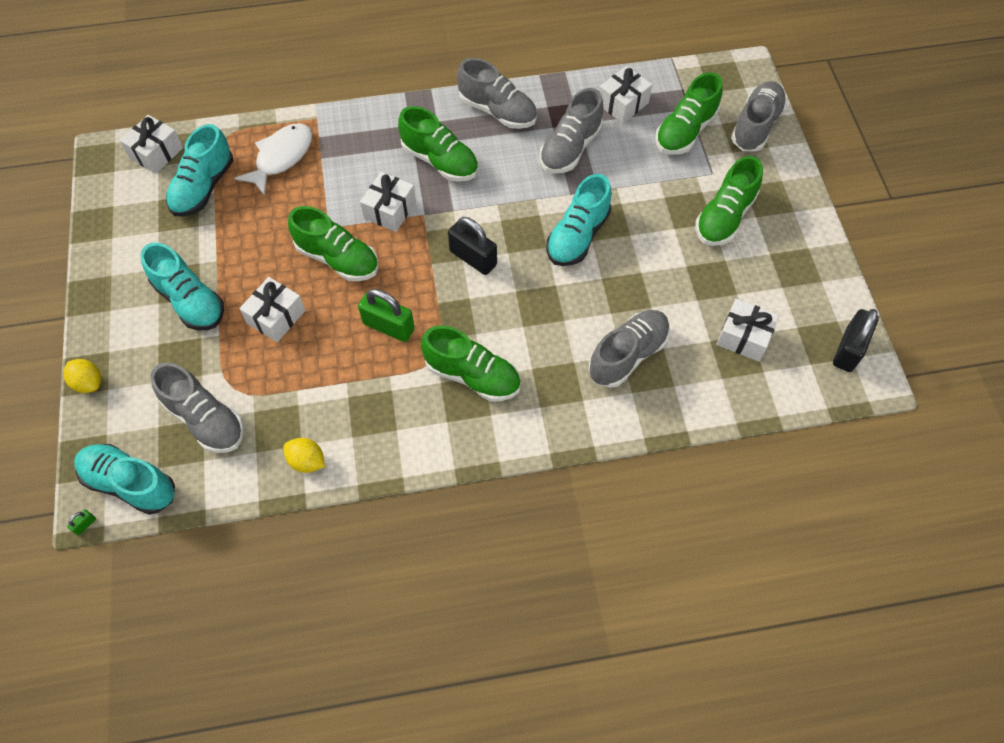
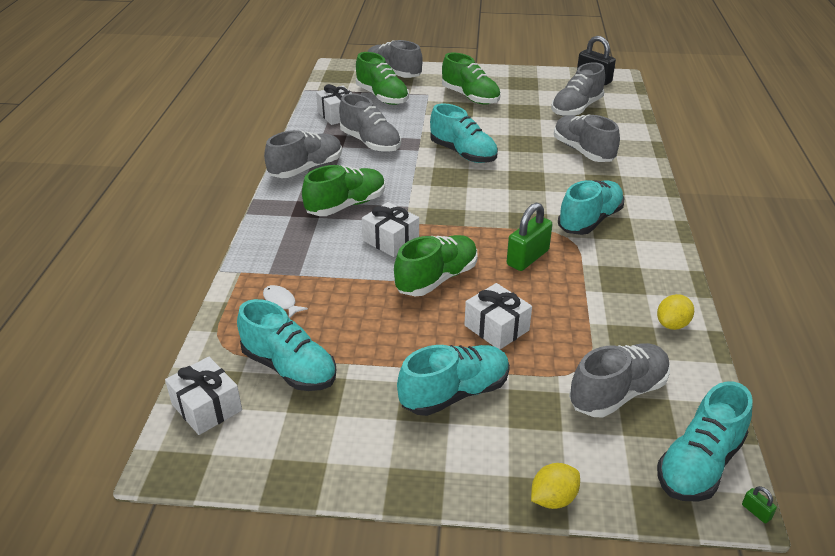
camera: 75 degrees left, 25 degrees down
(281, 157) = (281, 302): white fish -> white fish, size x0.51
(472, 375) = (590, 220): green shoe -> turquoise shoe
(473, 258) = (466, 203): black padlock -> none
(743, 337) = (576, 108): white gift -> grey shoe

